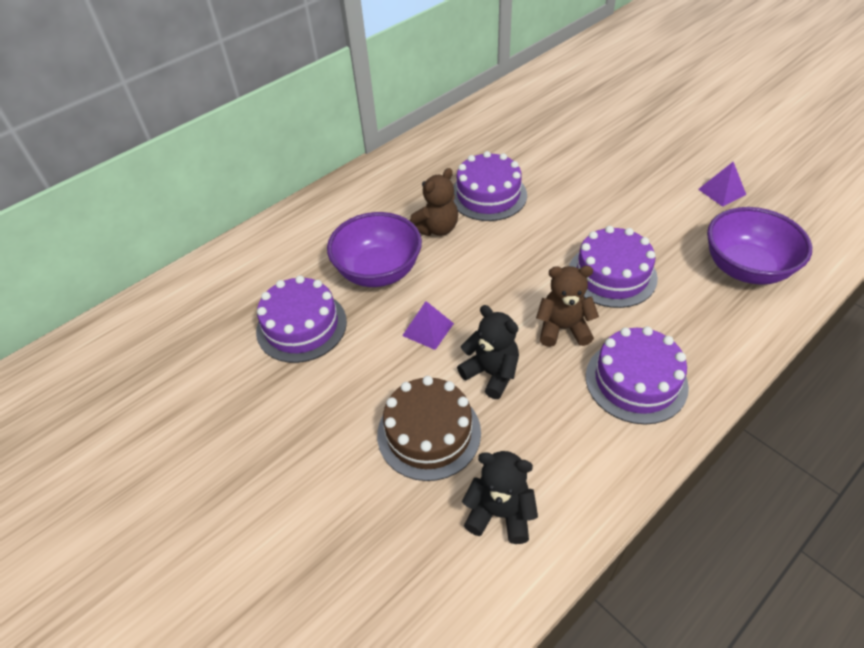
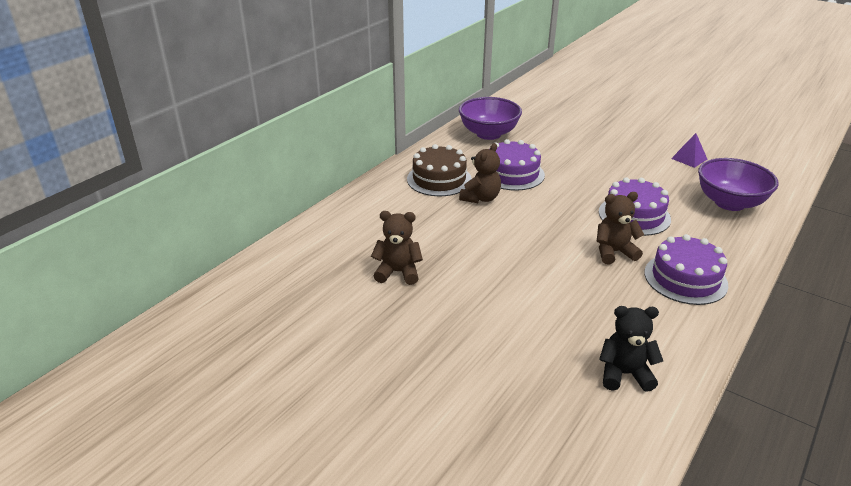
camera: 15 degrees left, 15 degrees down
(301, 326) = (398, 272): purple cake -> brown teddy bear
(378, 271) = (446, 230): purple bowl -> purple bowl (488, 134)
(428, 329) = (506, 263): purple pyramid -> none
(429, 433) = (541, 330): brown cake -> brown cake (439, 179)
(491, 373) = (572, 286): black teddy bear -> none

